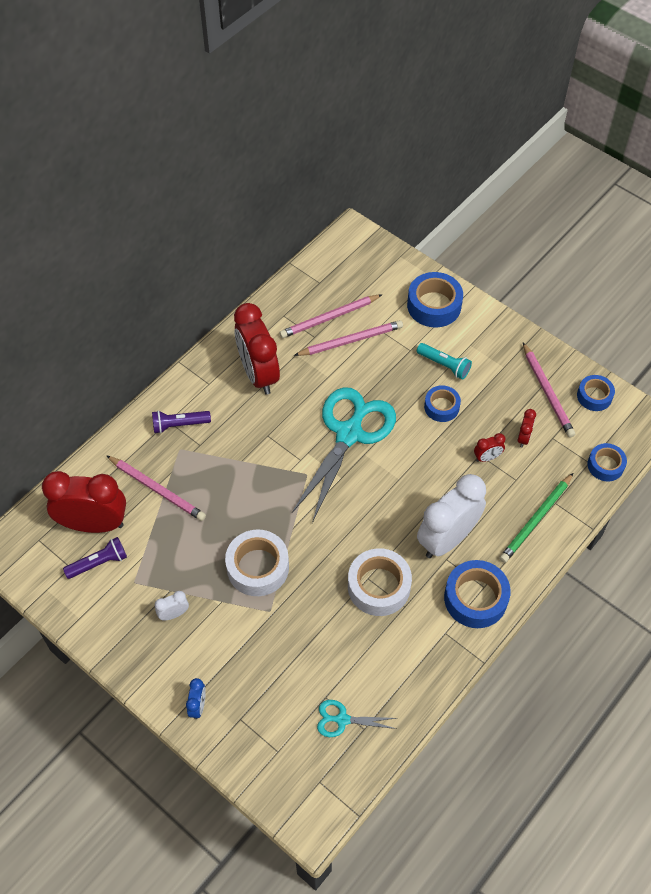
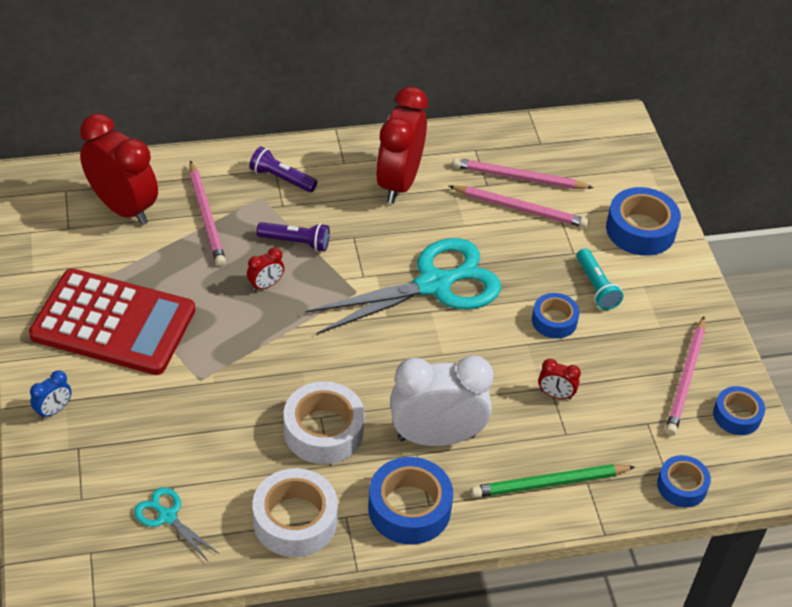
camera: 35 degrees right, 10 degrees down
(99, 563) = (94, 240): purple flashlight -> purple flashlight (296, 242)
(174, 614) = (113, 323): white clock -> red calculator
(258, 567) = (227, 337): white tape -> white tape (295, 520)
(523, 438) = (614, 402): red clock -> red clock (265, 285)

